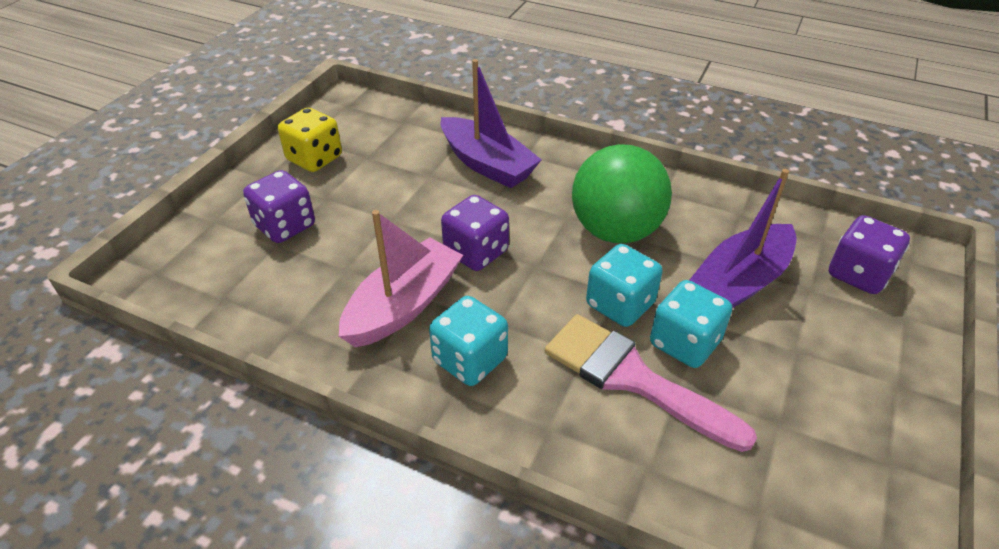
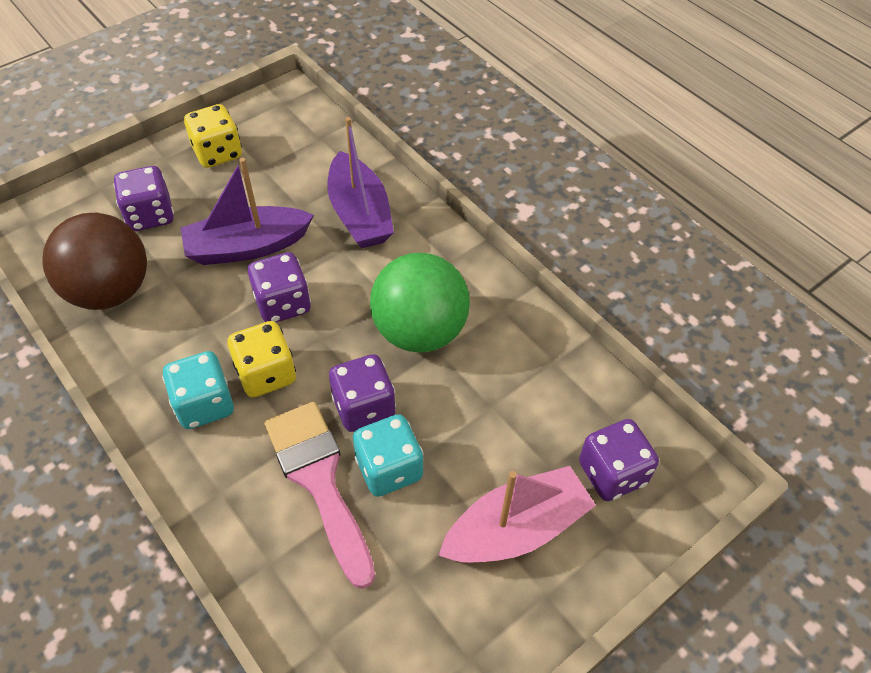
camera: 25 degrees right, 10 degrees up
(292, 301) = (110, 291): none -> brown ball
(403, 305) = (189, 331): pink boat -> pink boat (516, 529)
(508, 312) = (266, 374): none -> yellow dice
(620, 305) = (364, 407): turquoise dice -> purple dice
(740, 282) = (490, 431): purple boat -> purple boat (247, 247)

